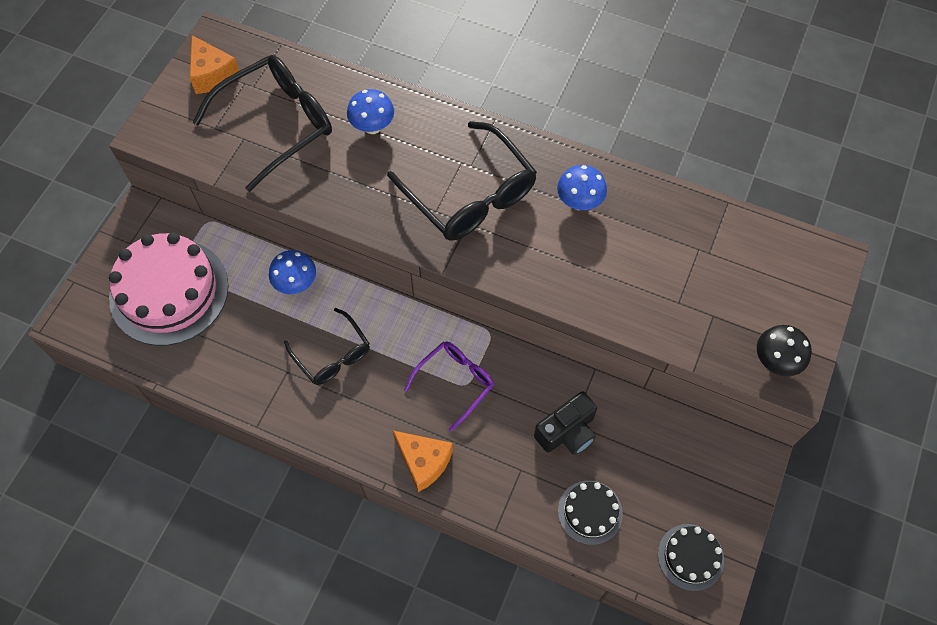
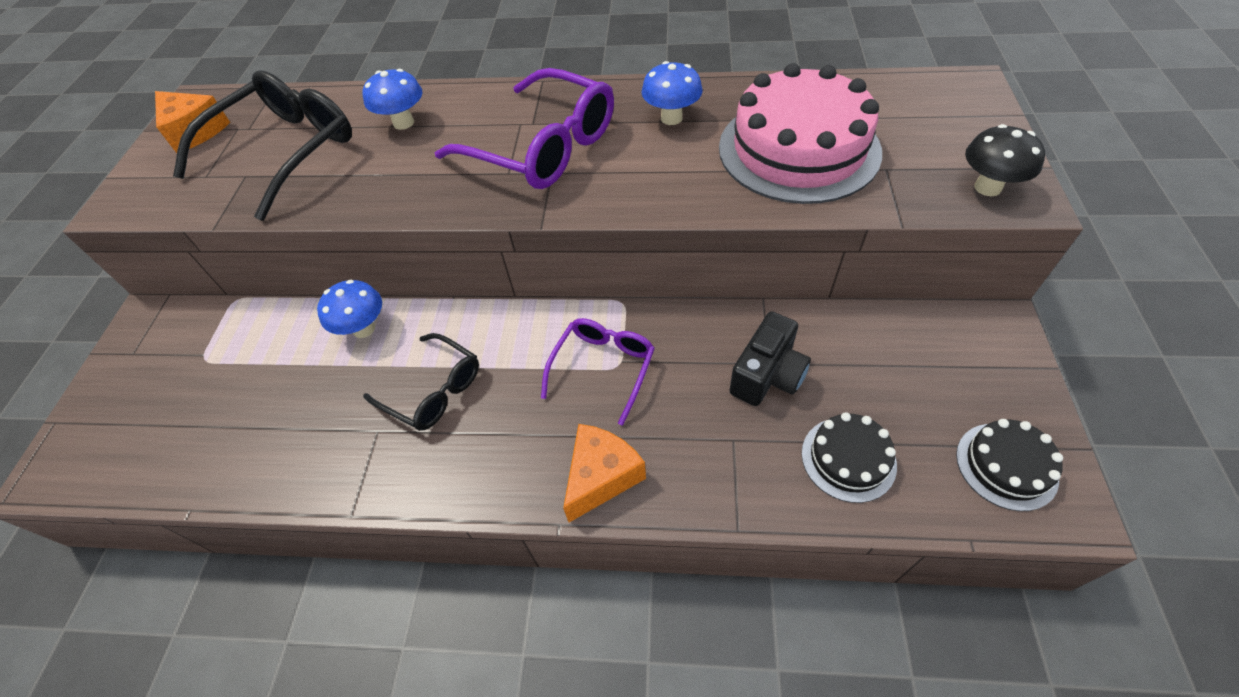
camera: 15 degrees left, 10 degrees down
(169, 291) = (193, 390): pink cake -> pink cake (798, 149)
(423, 462) = (601, 476): orange cheese -> orange cheese turned 75 degrees counterclockwise
(470, 195) = (543, 147): black glasses -> purple glasses

